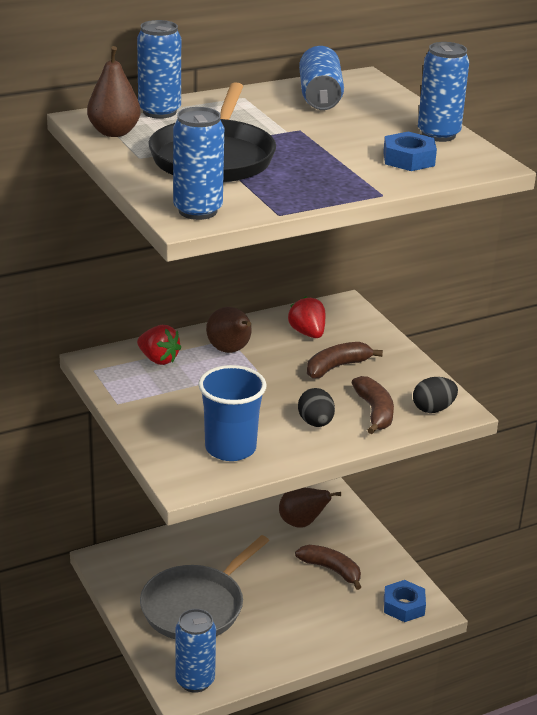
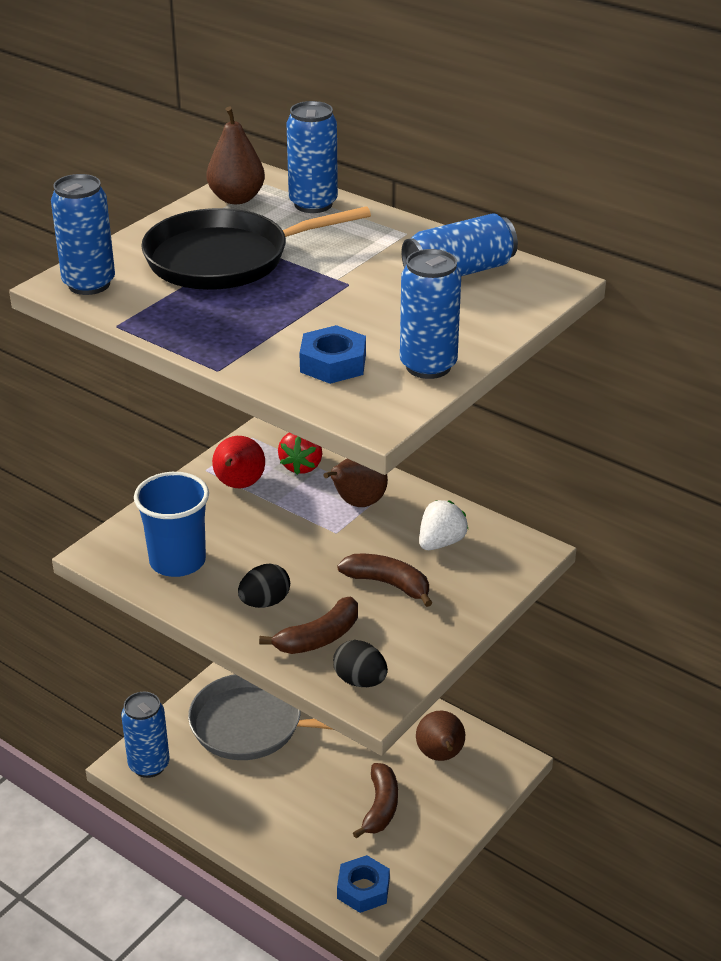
camera: 65 degrees right, 5 degrees up
(156, 394) = (238, 485): none -> red pear
(307, 333) = (441, 542): red strawberry -> white strawberry

